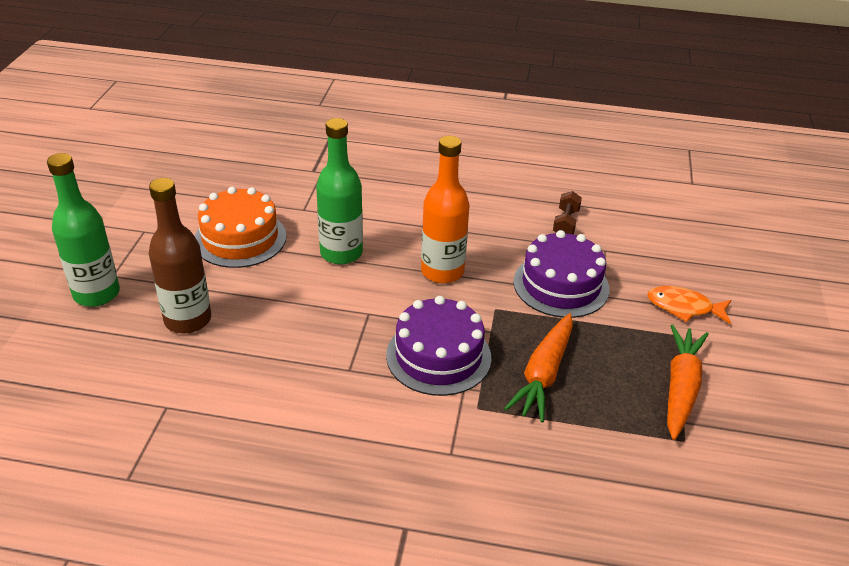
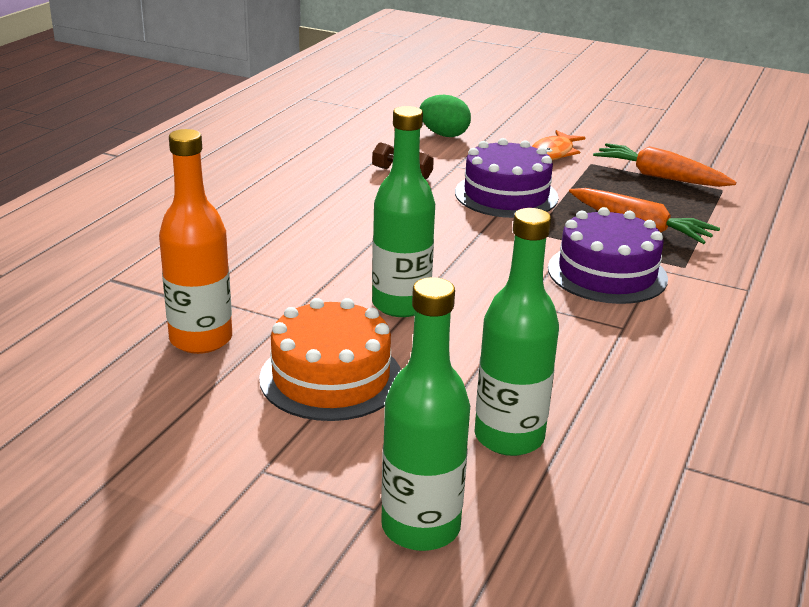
camera: 75 degrees left, 10 degrees down
(188, 320) = (509, 437): brown bottle -> green bottle
(442, 271) = (462, 249): orange bottle -> orange bottle (201, 339)
(670, 235) = (444, 134): none -> green egg

